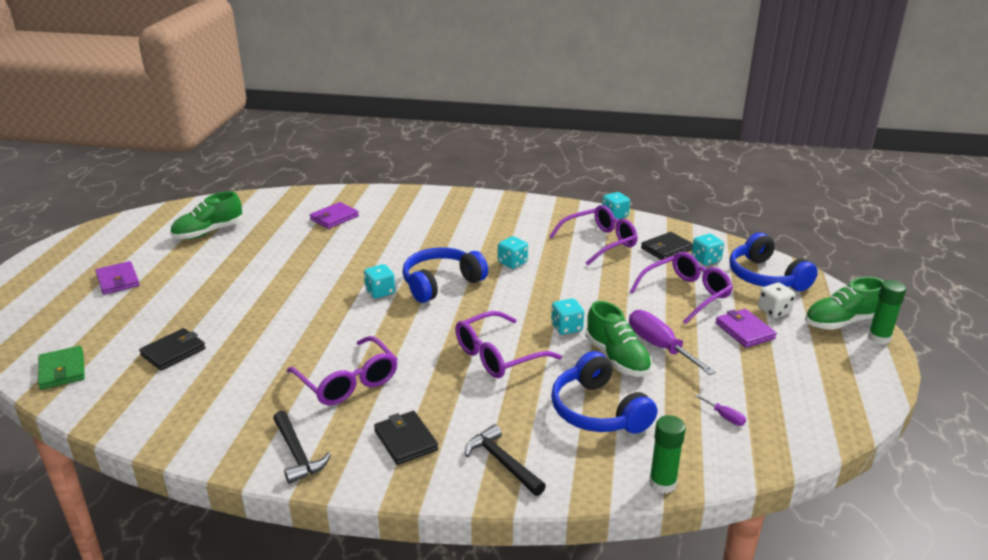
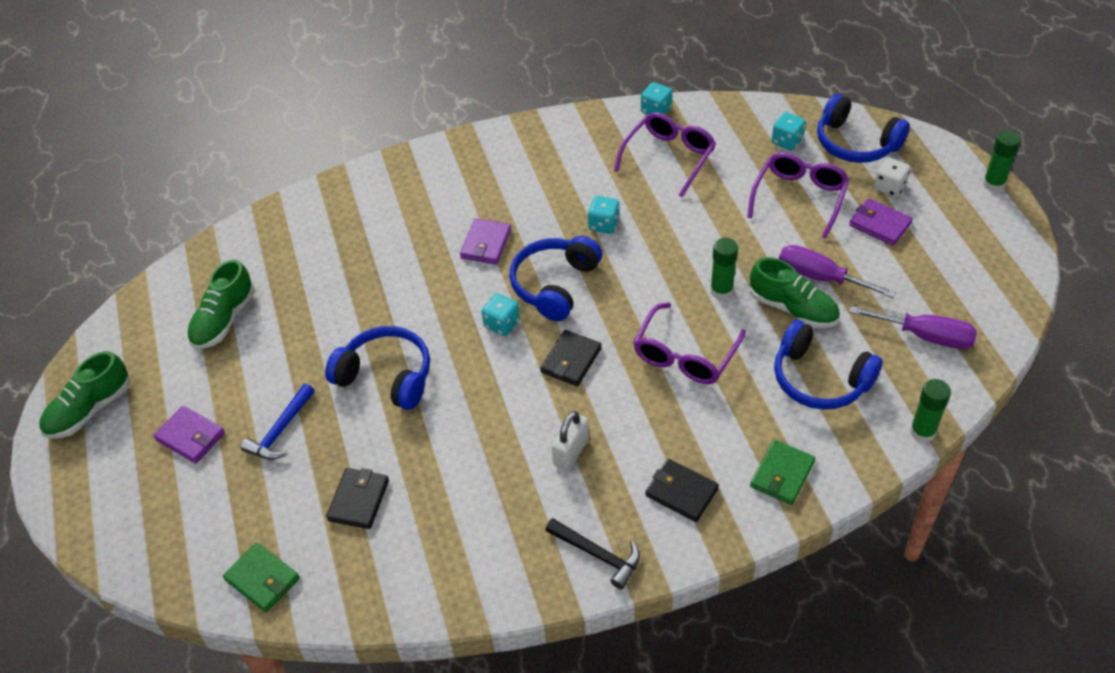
camera: 25 degrees left, 20 degrees up
(172, 297) = (280, 430): none -> blue hammer
(271, 293) = (386, 376): none -> blue headphones
(334, 218) = (353, 236): purple wallet -> purple wallet (486, 244)
(348, 382) = (571, 452): purple glasses -> white padlock
(502, 462) = (782, 474): black hammer -> green wallet
(566, 327) = (721, 290): turquoise dice -> green glue stick
(666, 249) = (740, 140): black wallet -> black wallet (571, 360)
(725, 417) = (925, 336): purple screwdriver -> purple screwdriver, size x2.21
(841, 322) = (952, 176): green shoe -> green shoe (89, 410)

